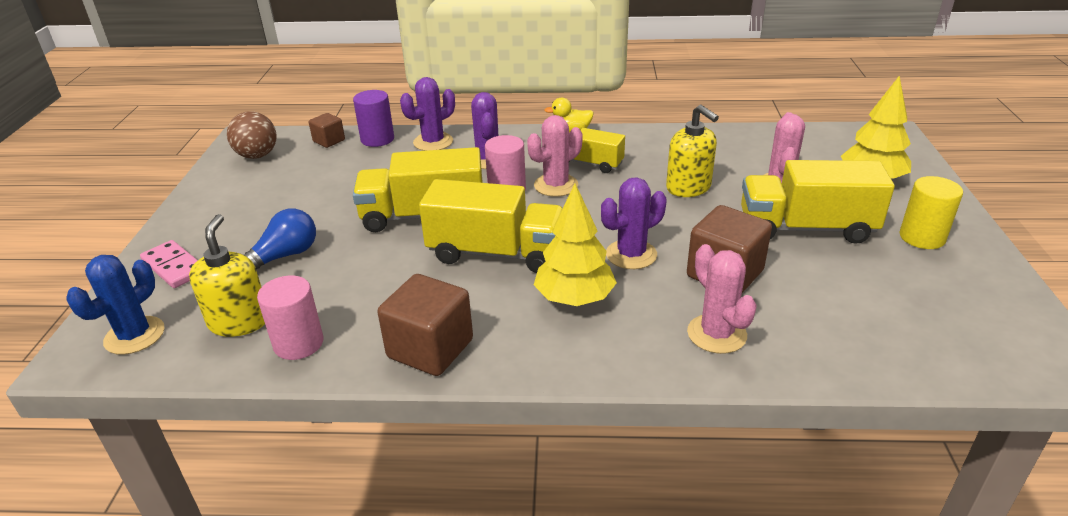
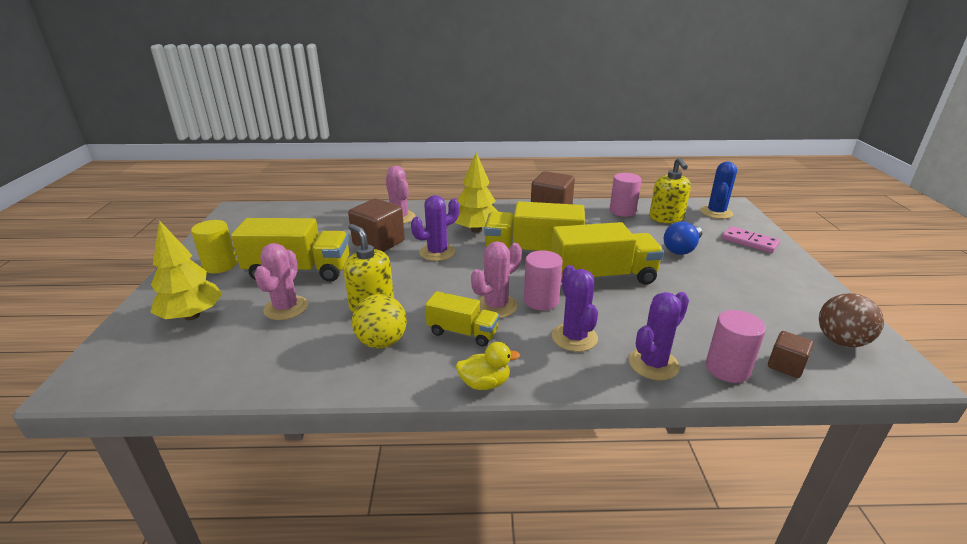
camera: 175 degrees right, 5 degrees down
(377, 139) = (727, 369): purple cylinder -> pink cylinder
(663, 157) = (382, 342): none -> yellow ball

